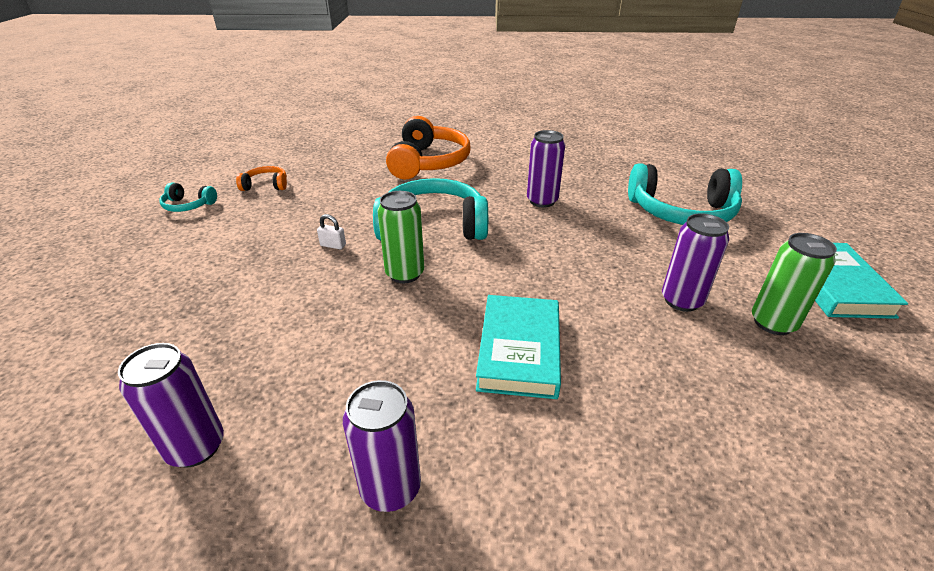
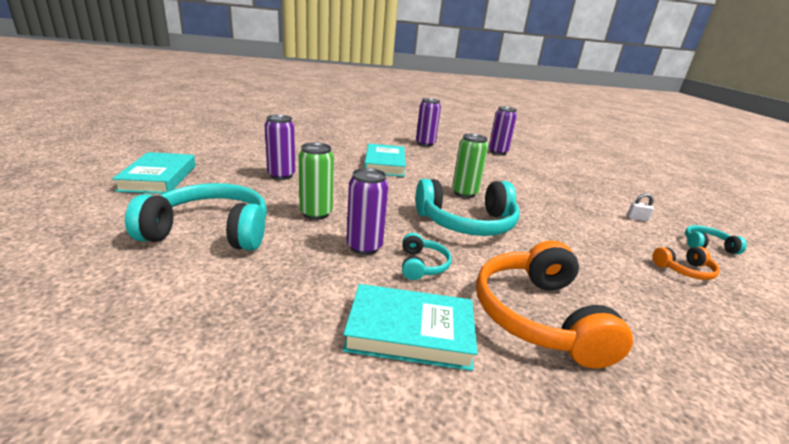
camera: 170 degrees right, 10 degrees down
(333, 245) = (532, 210): white padlock -> white padlock (637, 218)
(495, 188) = (422, 265): none -> turquoise headphones
(511, 158) = (410, 332): none -> turquoise book
(773, 323) = (235, 165): green can -> green can (316, 213)

